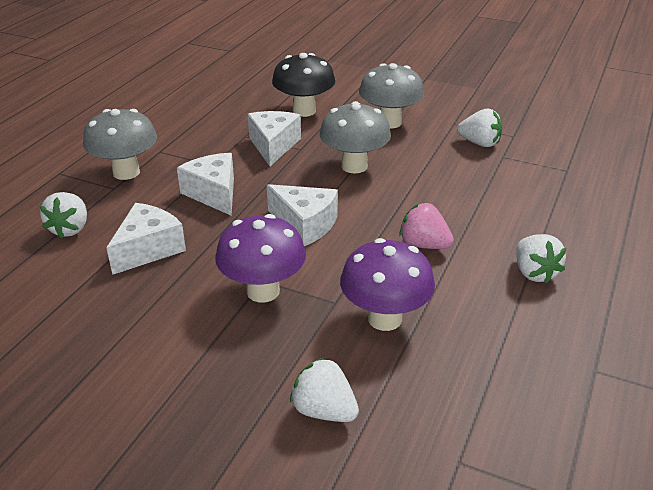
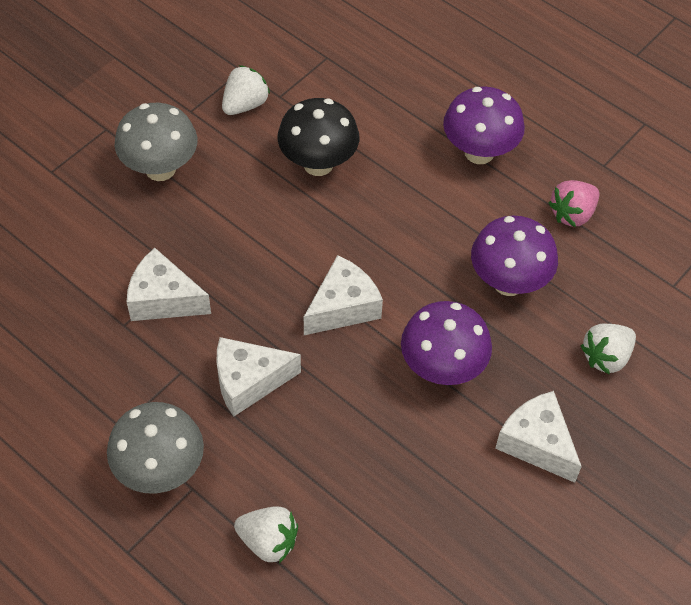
camera: 75 degrees left, 20 degrees up
(148, 249) = (337, 462): white cheese -> white cheese (536, 443)
(304, 111) = (88, 246): black mushroom -> black mushroom (318, 164)
(354, 166) = (245, 232): grey mushroom -> none
(424, 245) = (411, 218): pink strawberry -> pink strawberry (572, 214)
(534, 273) = (479, 152): white strawberry -> purple mushroom

